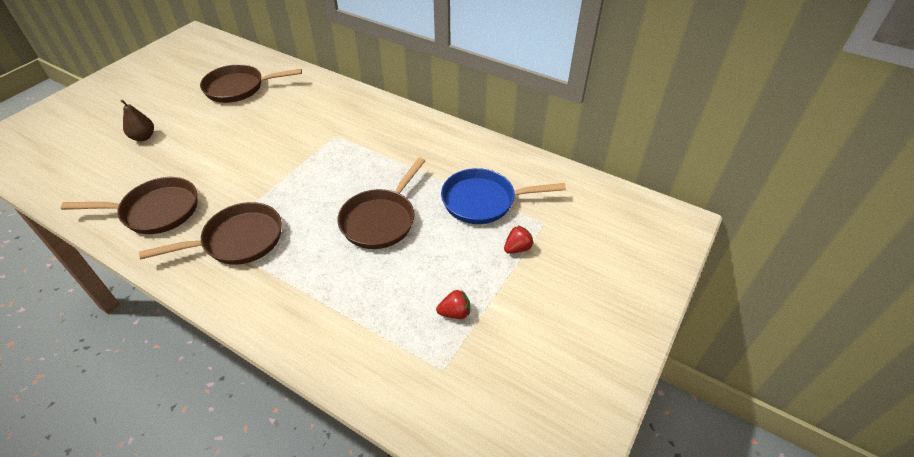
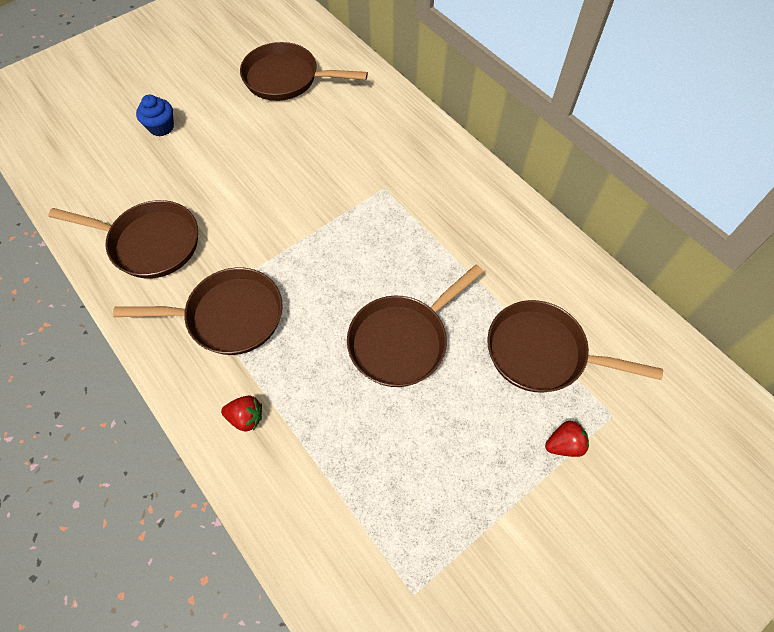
camera: 20 degrees right, 15 degrees up
(143, 137) = (161, 127): brown pear -> blue cupcake
(455, 313) = (453, 516): red strawberry -> red strawberry (246, 417)
(483, 201) = (542, 353): blue pan -> brown pan

